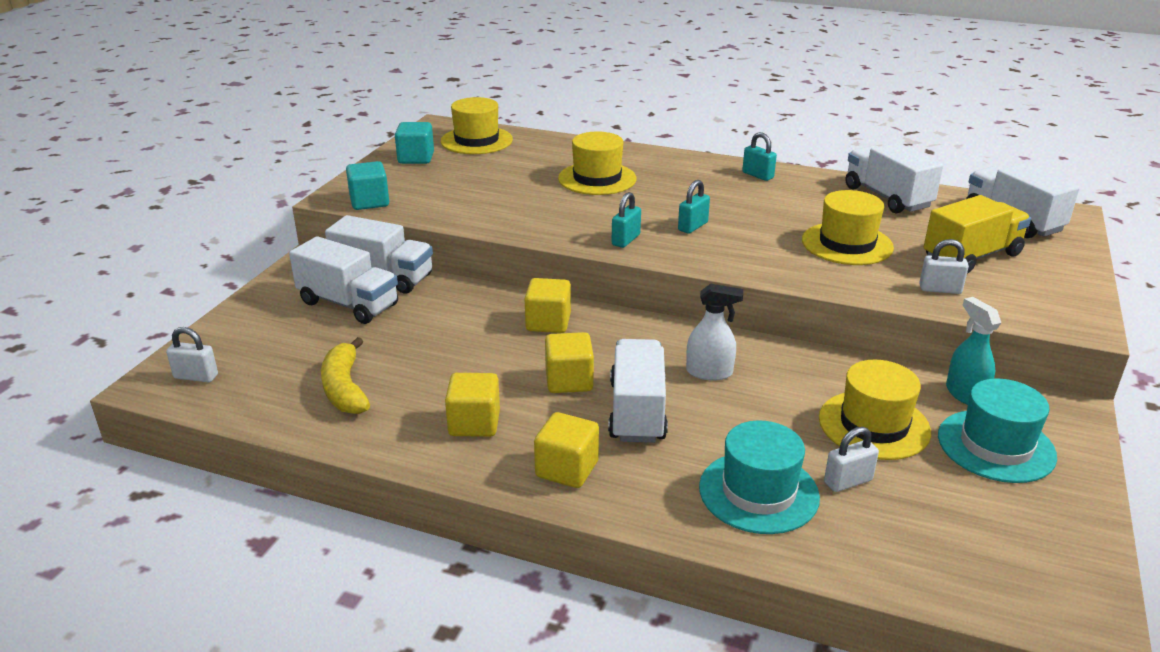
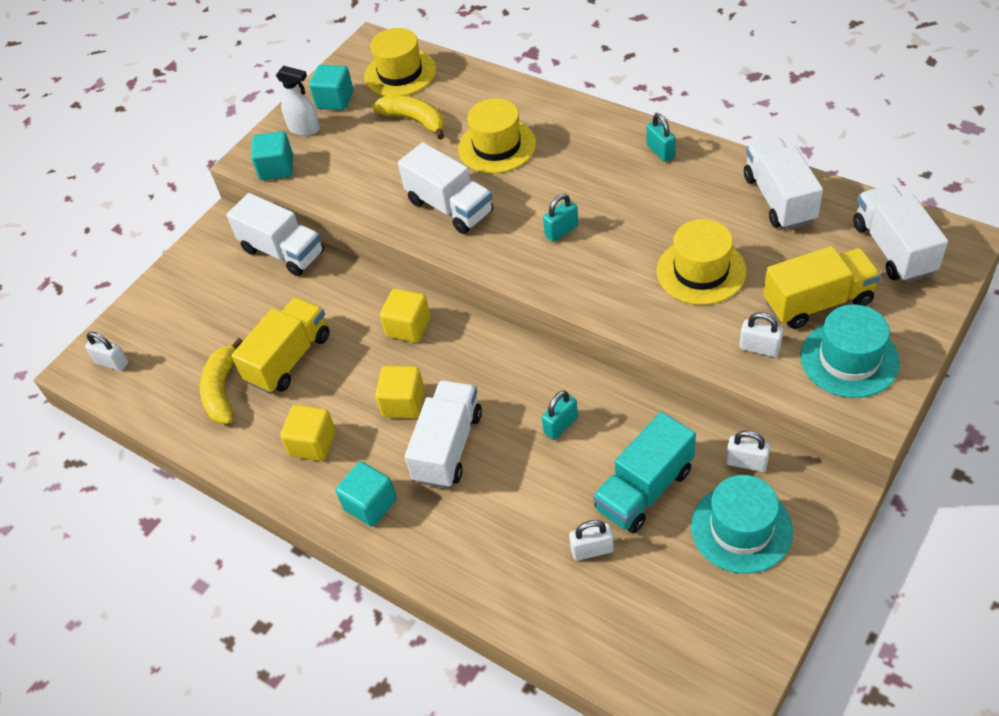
camera: 20 degrees right, 20 degrees up
(348, 304) = (246, 285): white truck -> white truck (450, 207)
(419, 356) = (289, 358): none -> yellow truck
(505, 167) = (415, 120): none -> yellow banana
(567, 469) = (370, 504): yellow cube -> turquoise cube
(625, 240) = (490, 246): turquoise padlock -> turquoise padlock (560, 425)
(709, 372) = (527, 407): white spray bottle -> white spray bottle (304, 128)
(758, 492) = (513, 551): turquoise hat -> turquoise hat (849, 359)
(874, 425) = (644, 489): yellow hat -> turquoise truck
(965, 394) = (746, 462): turquoise spray bottle -> white padlock

